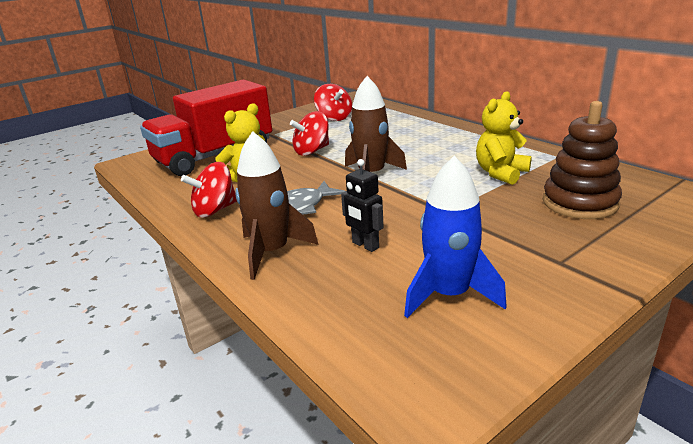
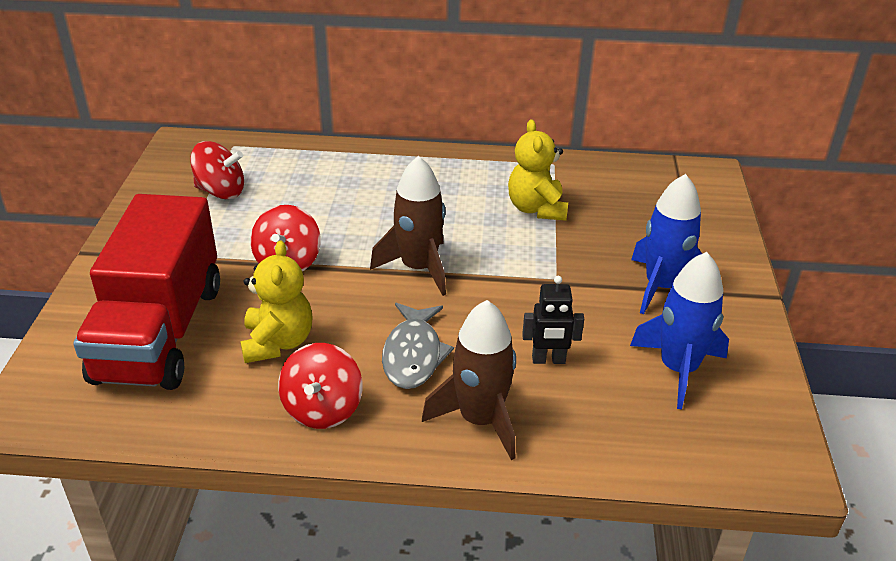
camera: 50 degrees left, 10 degrees up
(526, 244) = (661, 286): none -> blue rocket
(579, 203) = (640, 218): brown stacking toy -> none

